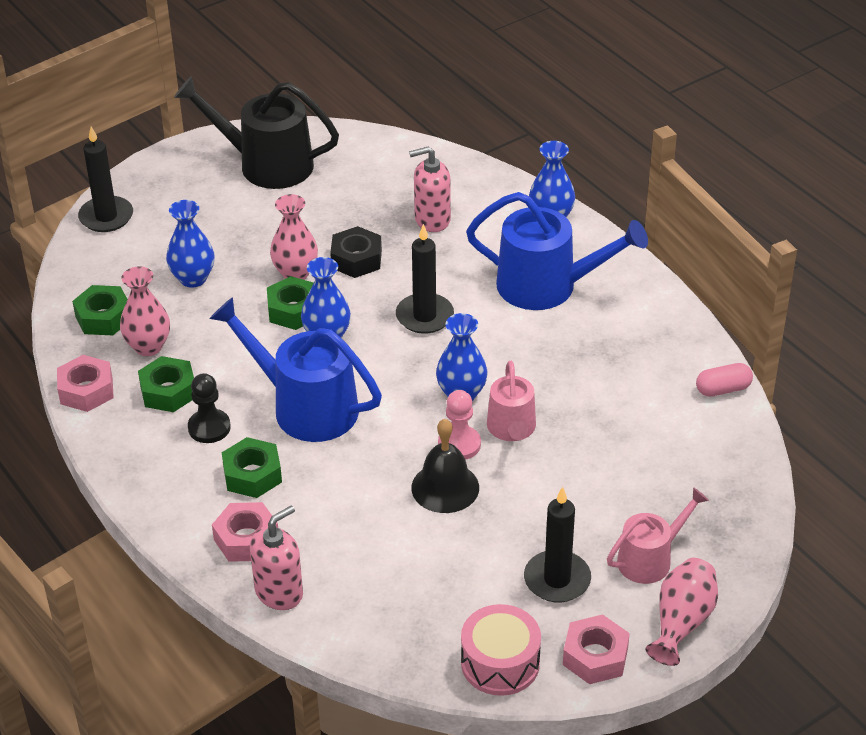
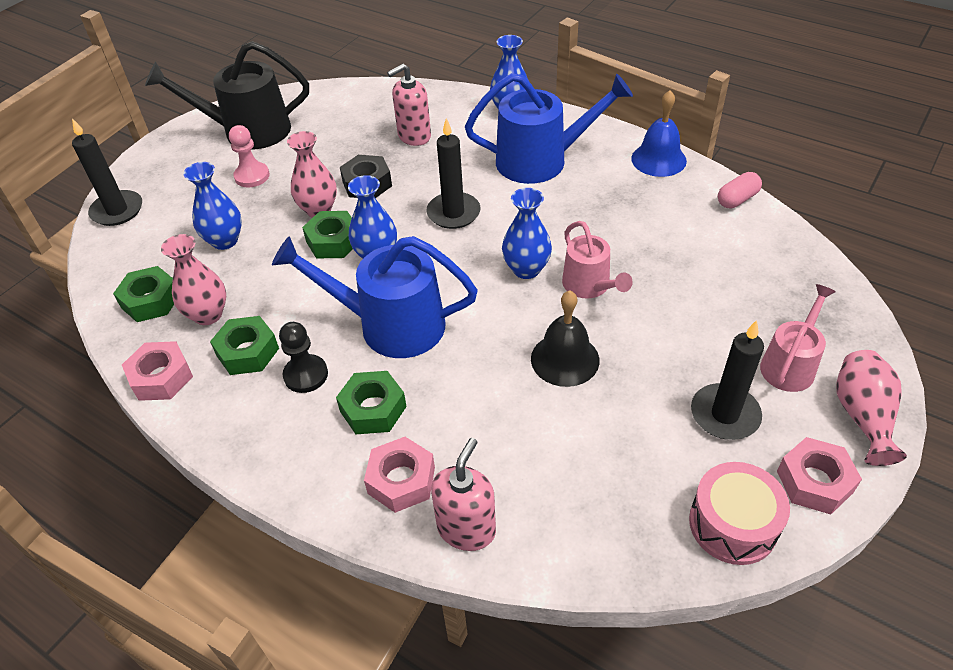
camera: 20 degrees left, 5 degrees up
(459, 444) = (552, 314): pink pawn -> pink pawn (252, 176)
(672, 322) = (658, 159): none -> blue bell

